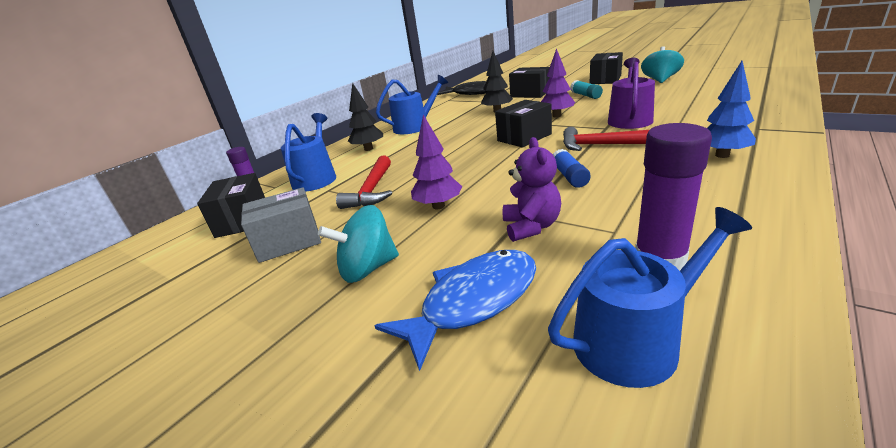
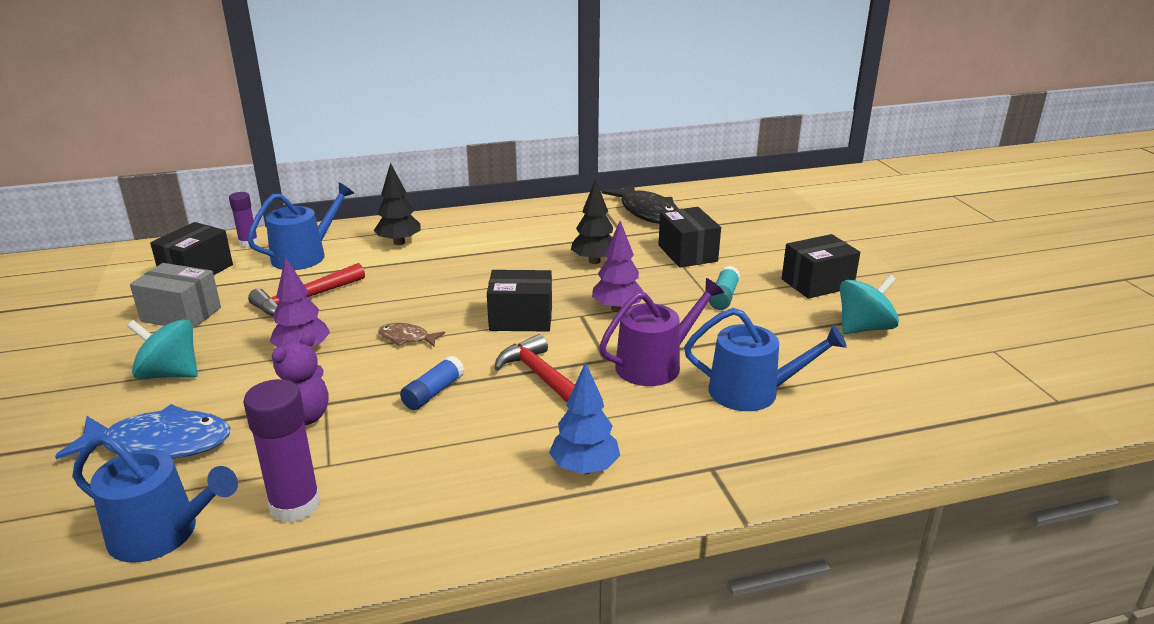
camera: 35 degrees right, 0 degrees up
(415, 126) = (489, 234): blue watering can -> blue watering can (752, 392)
(487, 170) = (407, 338): none -> brown fish

